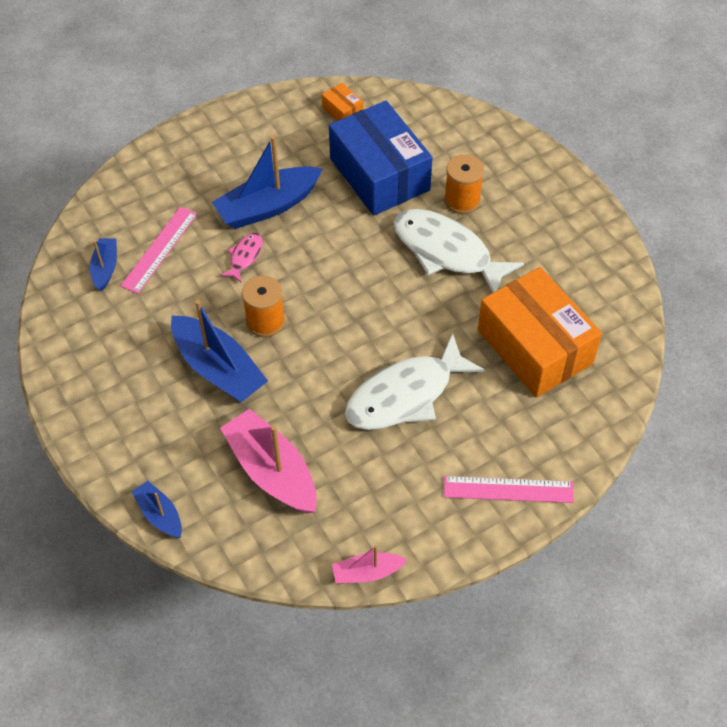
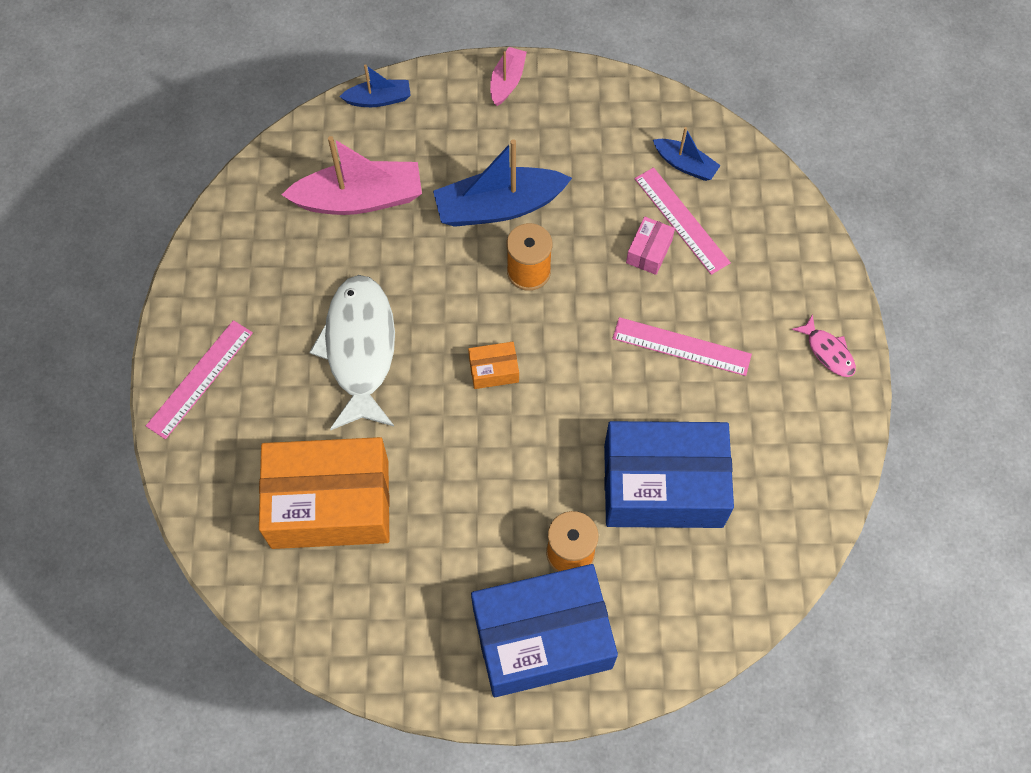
camera: 120 degrees right, 10 degrees up
(200, 257) = (649, 251): none -> pink box
(245, 257) = (624, 292): pink fish -> pink fish (827, 351)
(268, 206) = (681, 346): blue boat -> pink ruler
(342, 111) = (789, 500): orange box -> orange box (494, 370)
(367, 573) = (211, 222): pink boat -> pink boat (507, 81)
(447, 252) = (507, 492): white fish -> none
(527, 189) = (542, 638): none -> blue box

